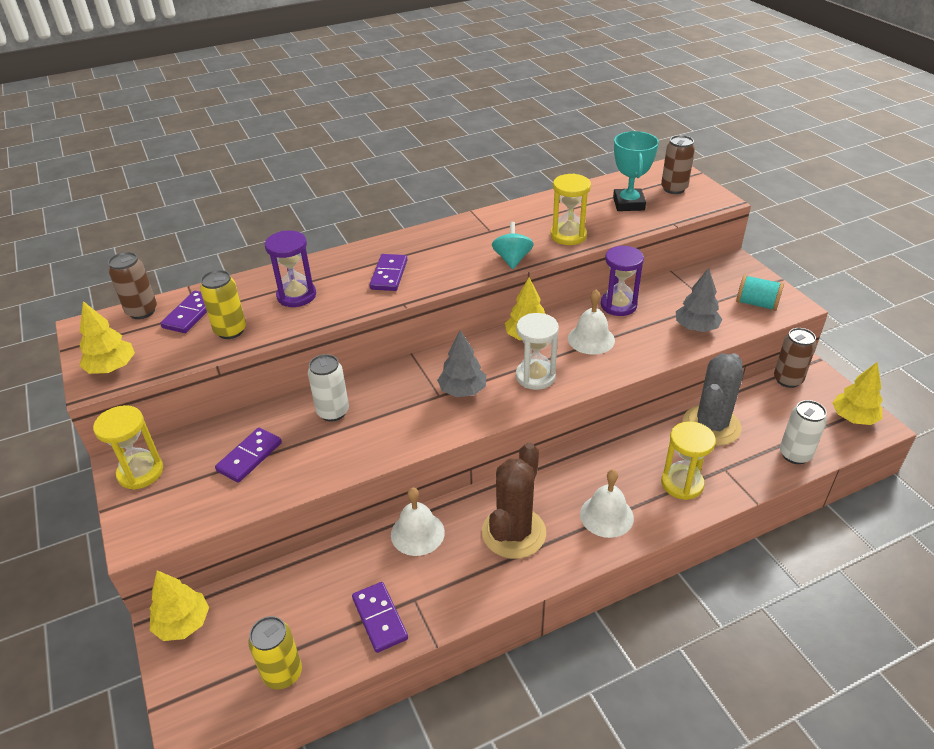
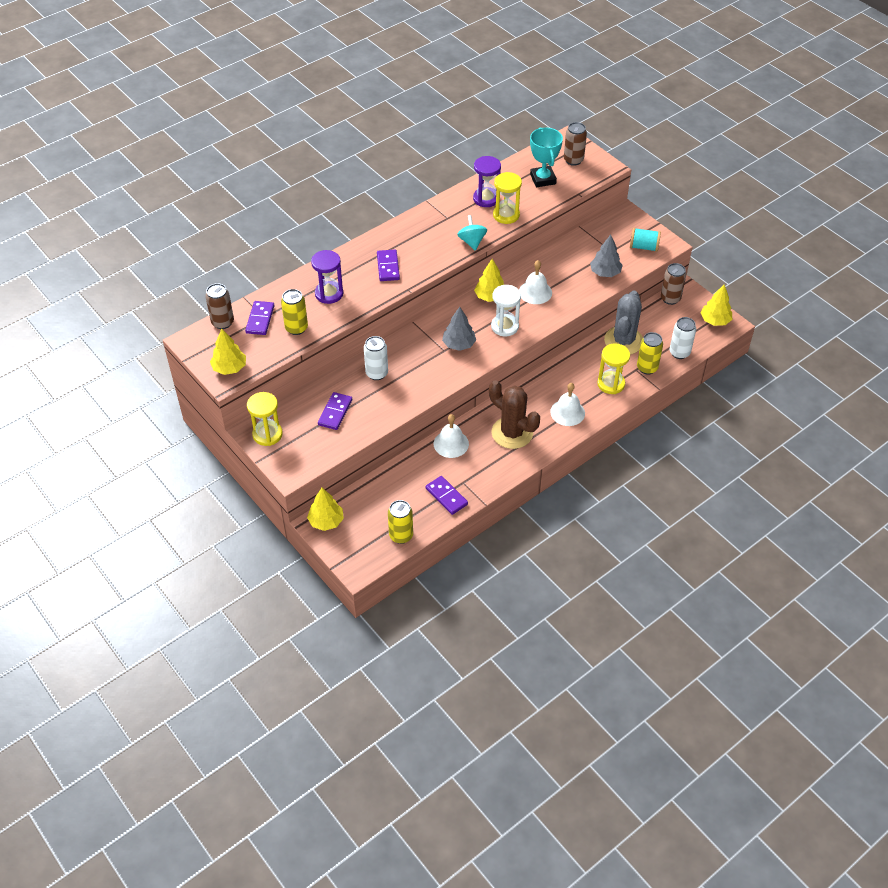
camera: 15 degrees left, 10 degrees up
(513, 533) = (512, 433): brown cactus -> brown cactus turned 60 degrees counterclockwise
(618, 305) = (548, 262): purple hourglass -> purple hourglass (486, 199)
(741, 469) = (647, 368): none -> yellow can

